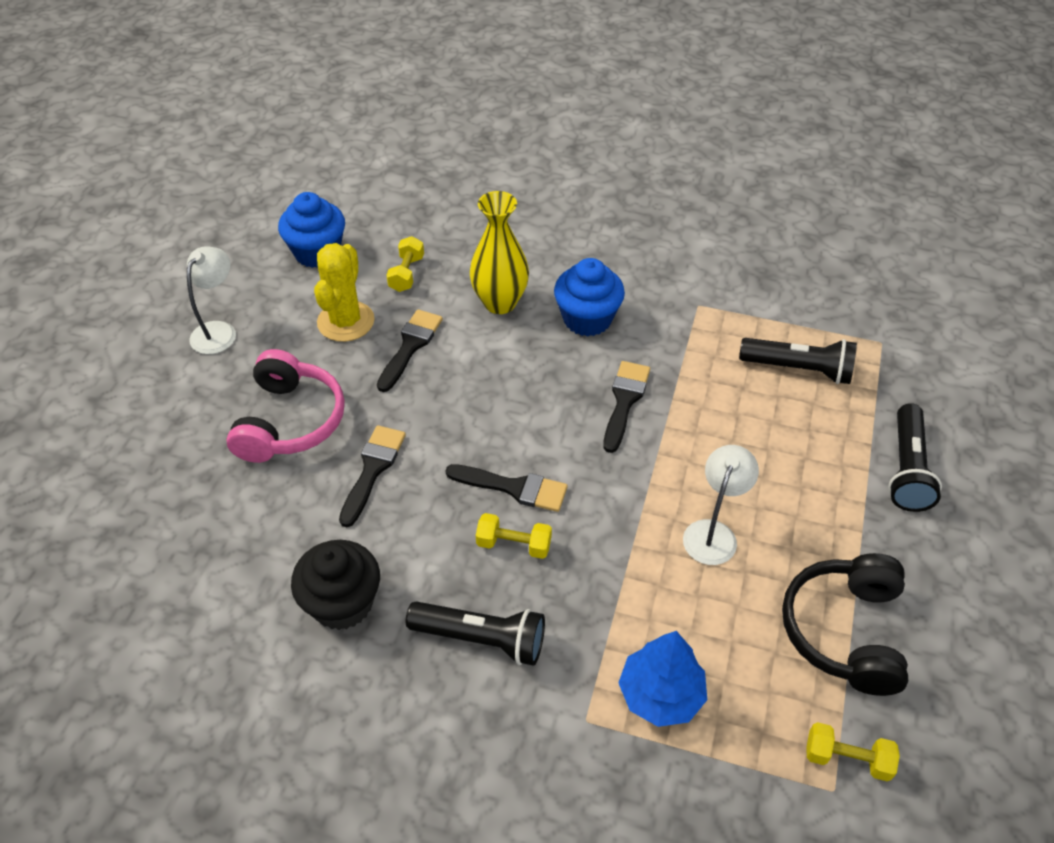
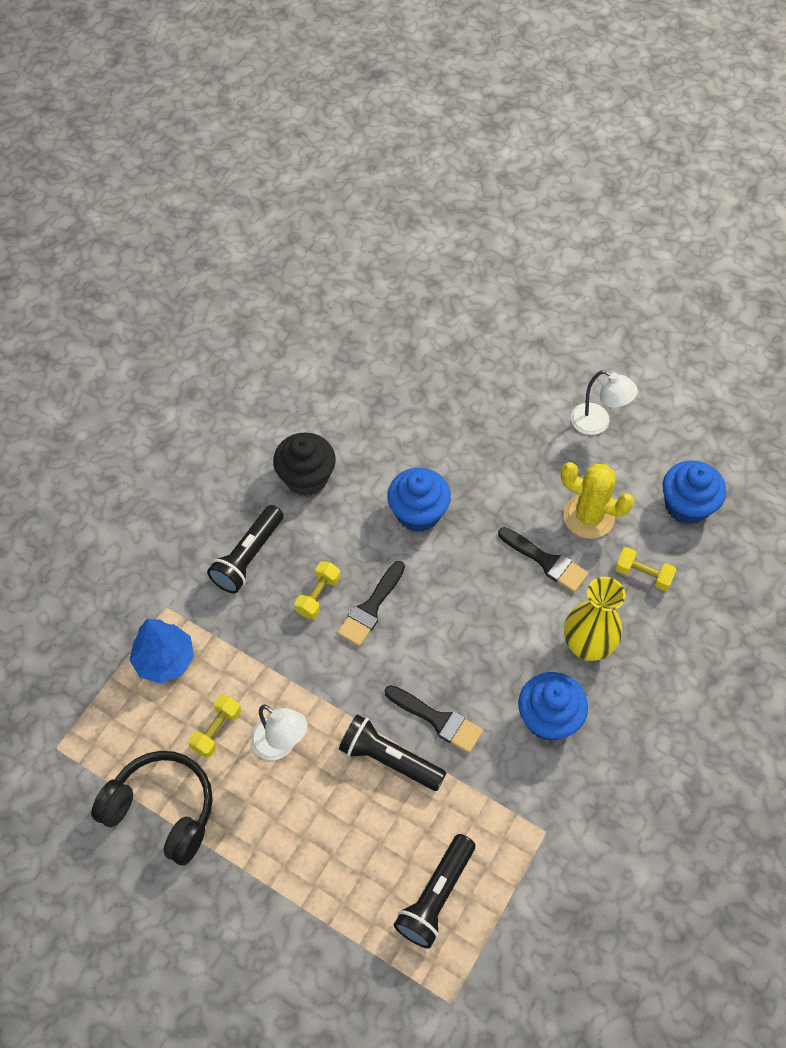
camera: 105 degrees right, 10 degrees up
(290, 421) = (483, 464): pink headphones -> none
(372, 469) = (418, 513): black brush -> blue cupcake
(847, 758) = (72, 766): yellow dumbbell -> yellow dumbbell (216, 730)
(907, 469) = (291, 943): black flashlight -> black flashlight (389, 759)

